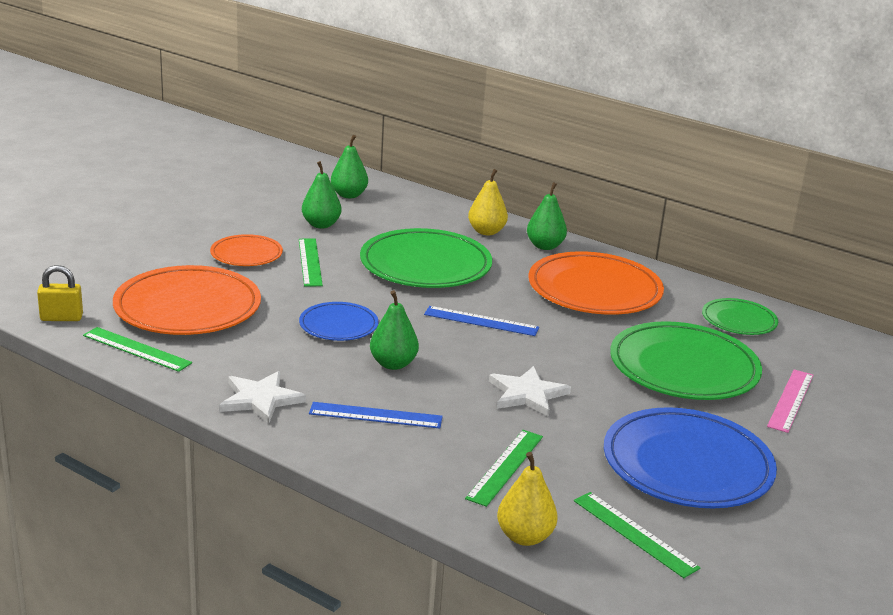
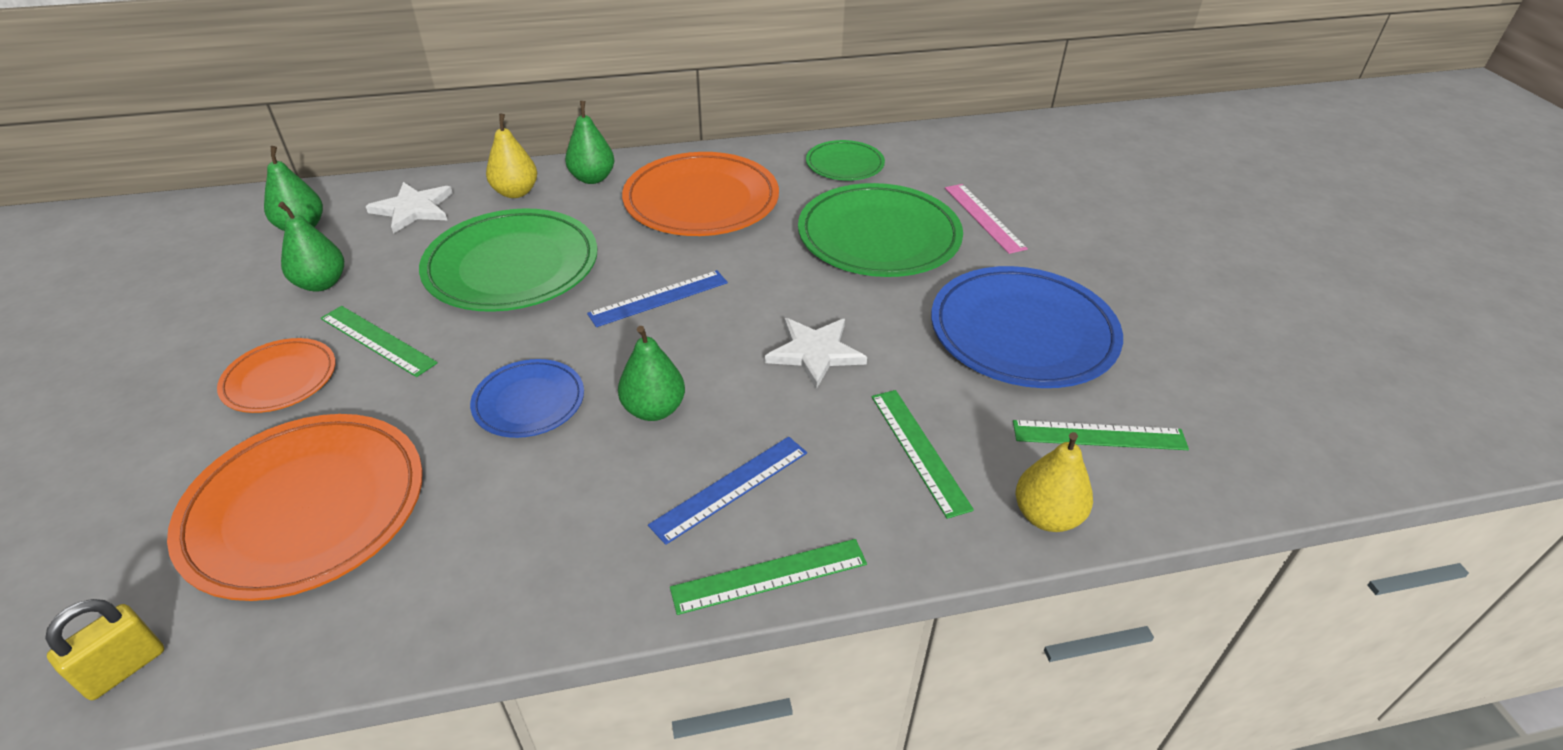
camera: 45 degrees left, 15 degrees up
(136, 349) = (321, 628): green ruler -> green ruler (769, 576)
(260, 399) = (586, 570): white star -> white star (413, 209)

